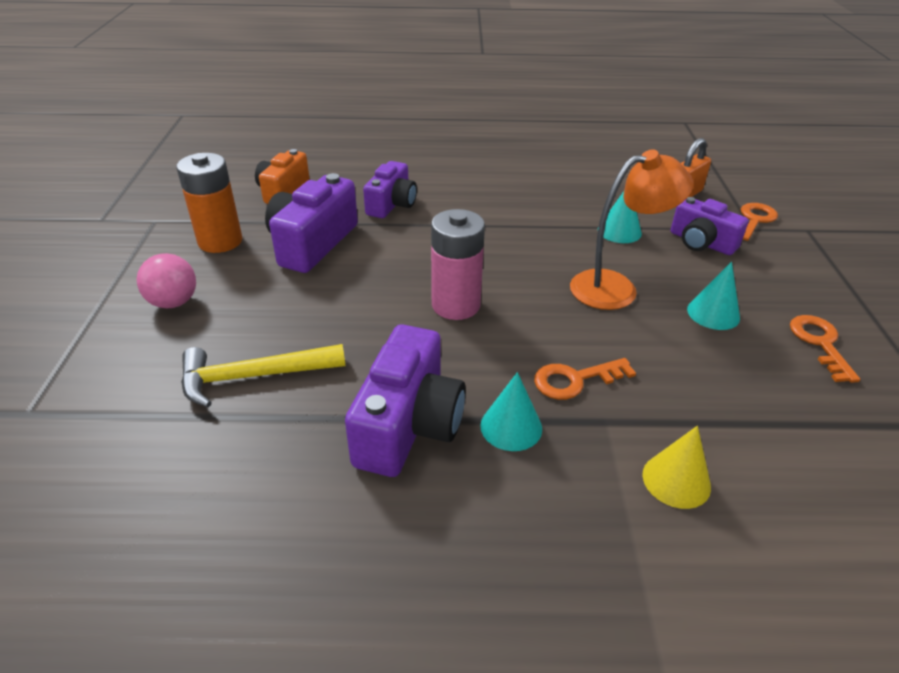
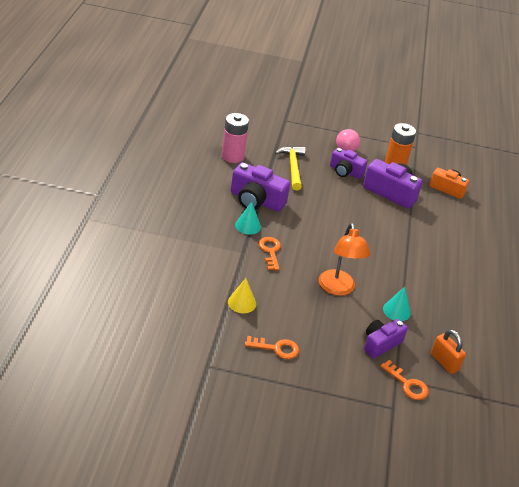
camera: 95 degrees right, 0 degrees up
(392, 204) = (431, 225): purple camera -> purple camera (345, 171)
(456, 305) = (331, 229): pink battery -> pink battery (232, 156)
(676, 480) = (208, 260): yellow cone -> yellow cone (242, 303)
(713, 313) = (309, 317): turquoise cone -> none

